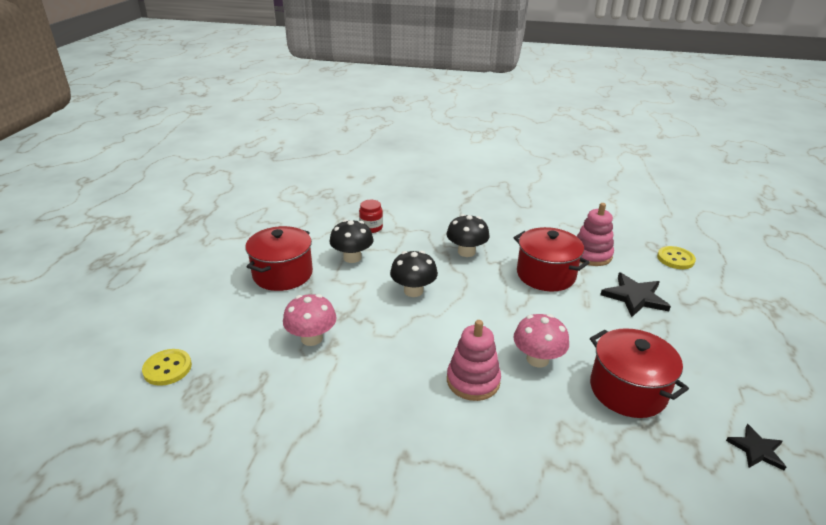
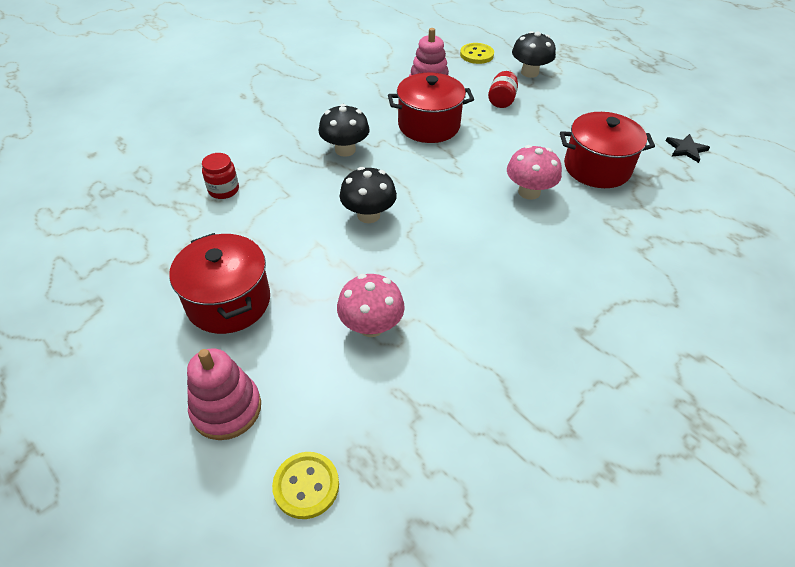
camera: 55 degrees left, 15 degrees up
(352, 257) = (263, 230): black mushroom -> black mushroom (529, 72)
(473, 381) = (525, 242): pink stacking toy -> pink stacking toy (226, 409)
(635, 297) = (501, 100): black star -> red jar

